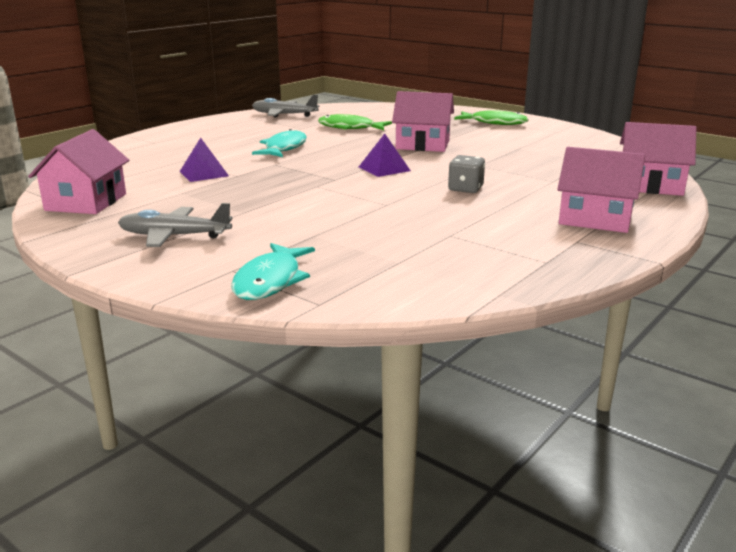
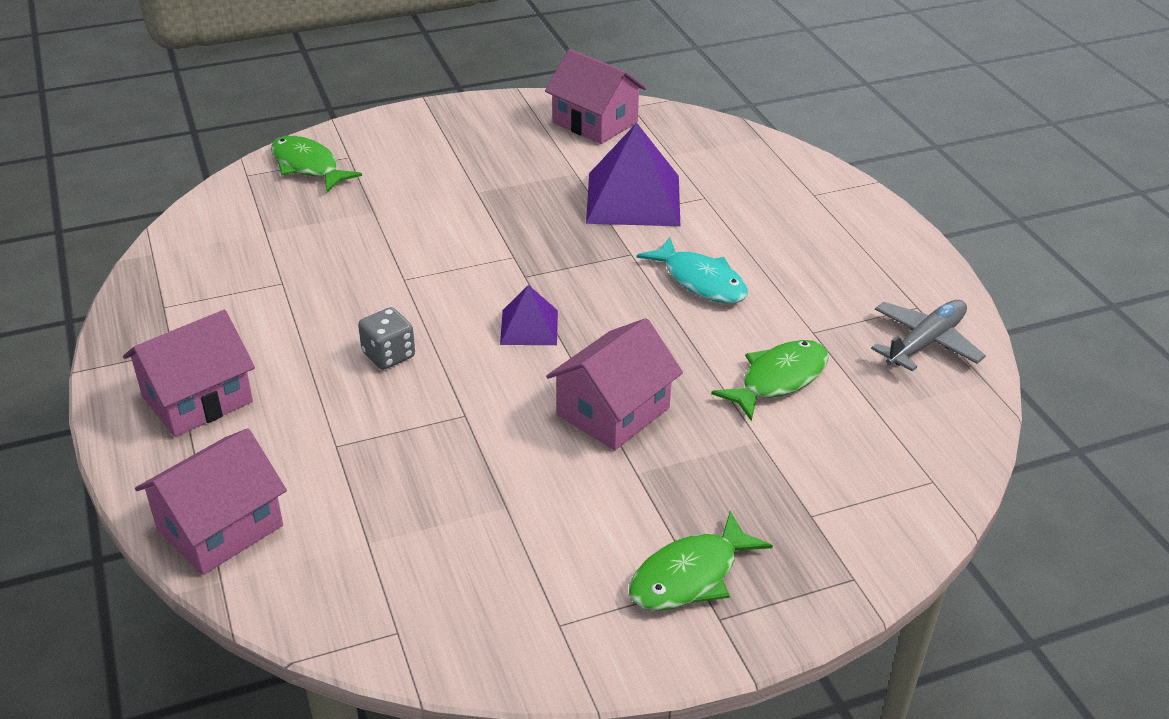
camera: 120 degrees right, 15 degrees up
(174, 236) = (452, 147): grey plane -> none
(204, 173) = (633, 199): purple pyramid -> purple pyramid, size x1.87
(270, 281) = (308, 166): turquoise fish -> green fish

